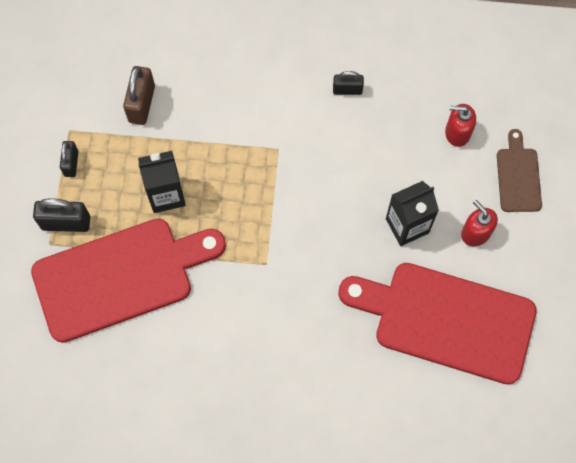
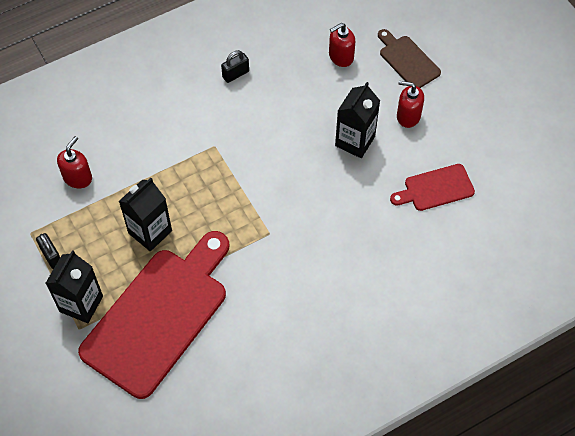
camera: 35 degrees left, 10 degrees down
(66, 223) = (81, 304): black padlock -> black carton
(141, 104) = (78, 177): brown padlock -> red soap dispenser
(446, 320) = (435, 188): red cutting board -> red cutting board, size x0.47

